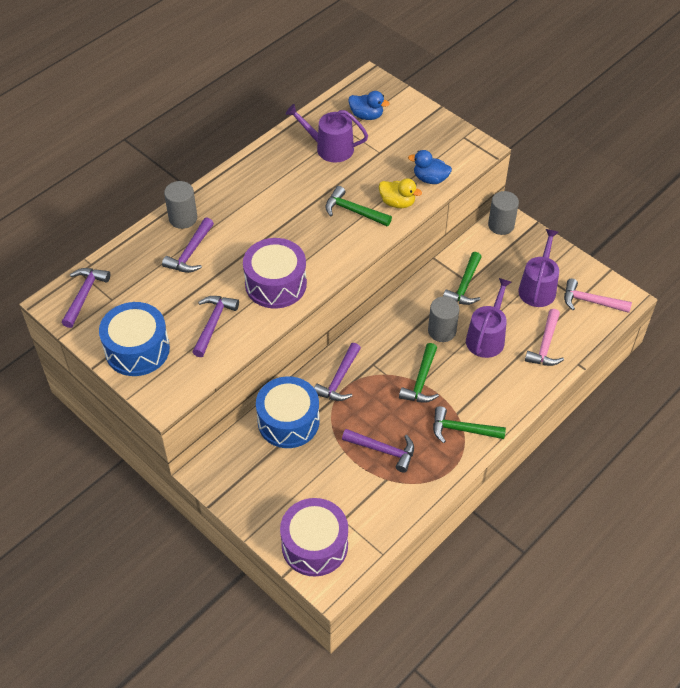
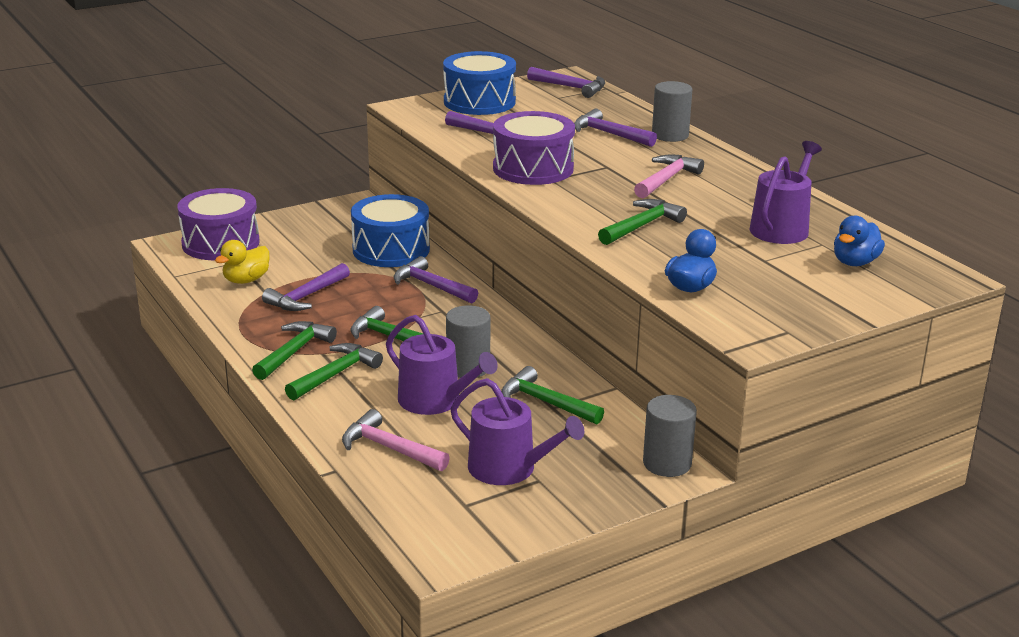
camera: 105 degrees right, 25 degrees down
(397, 203) = (647, 256): yellow duck -> yellow duck (246, 280)
(479, 397) = (335, 374): none -> green hammer
(590, 301) = (452, 515): pink hammer -> pink hammer (666, 179)

